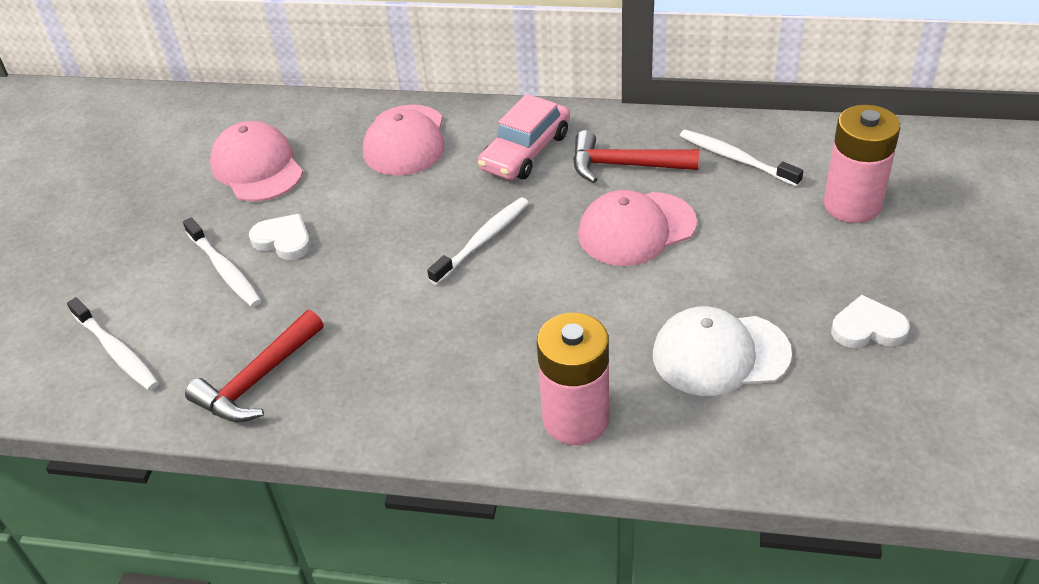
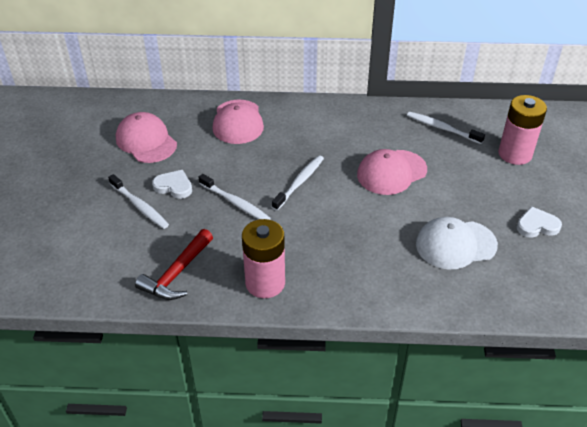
camera: 10 degrees left, 0 degrees up
(116, 351) = (81, 260): white toothbrush -> white toothbrush (235, 203)
(525, 152) = (314, 127): pink car -> none
(576, 419) = (378, 287): pink battery -> pink battery (265, 283)
(624, 165) = (376, 134): red hammer -> none

